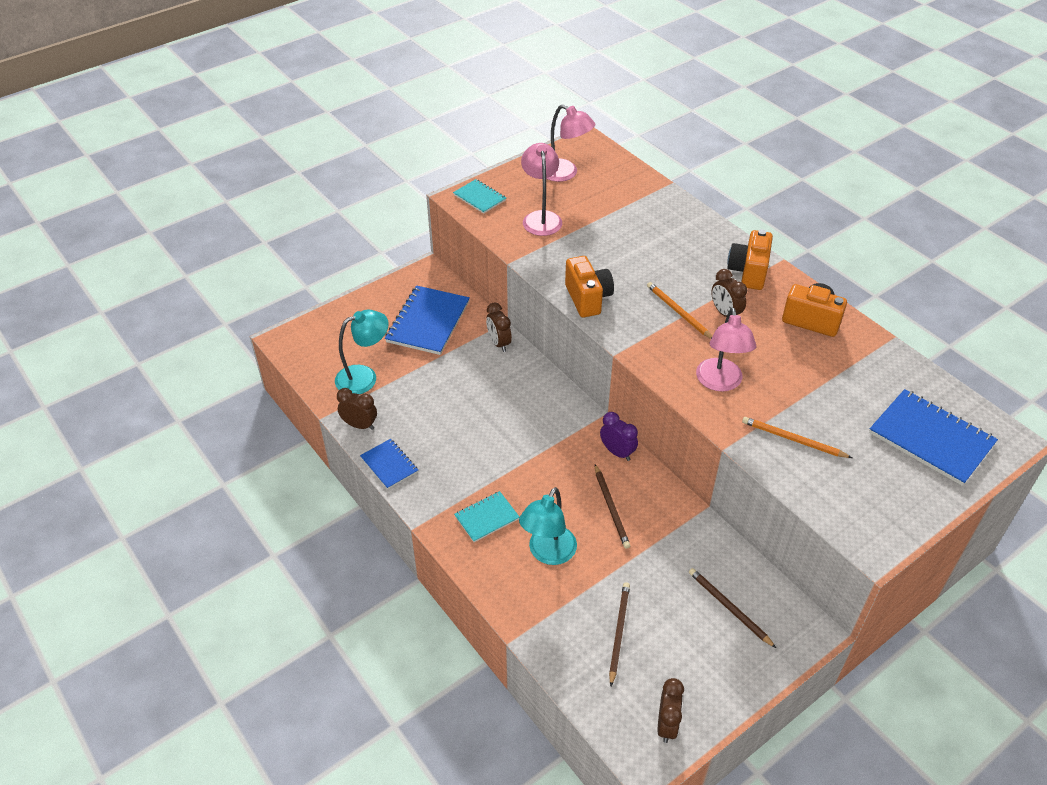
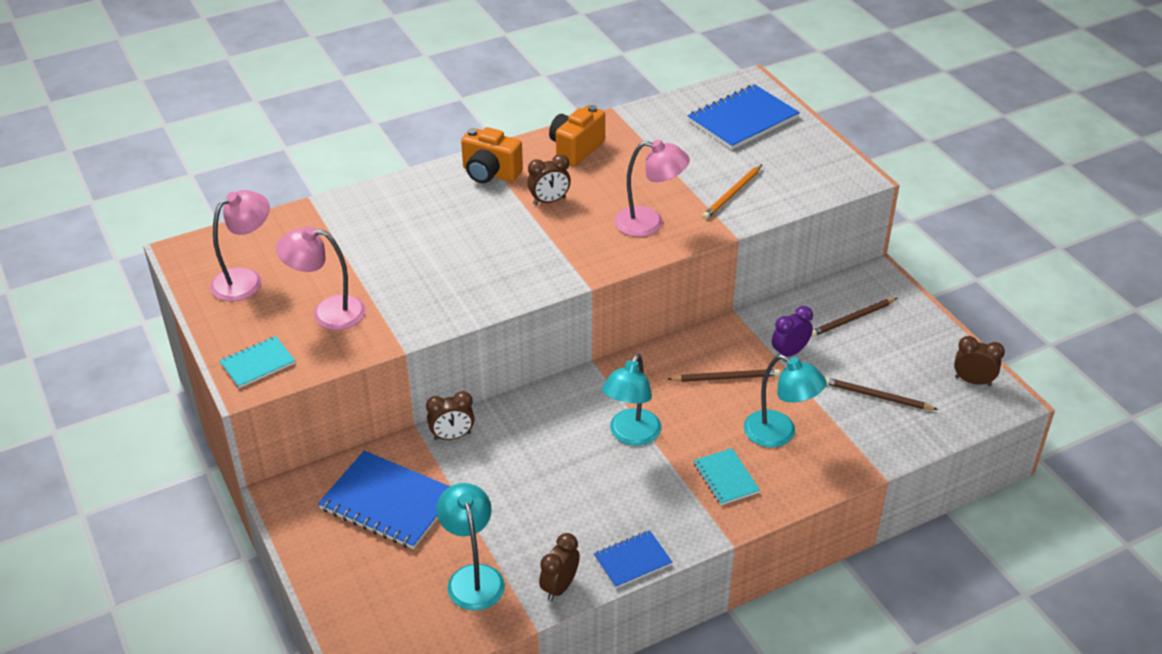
camera: 80 degrees left, 5 degrees down
(523, 449) = (631, 435): none -> turquoise lamp
(588, 298) = (493, 294): orange camera -> none
(617, 452) = (651, 361): purple clock -> purple clock (789, 353)
(678, 312) = (537, 232): orange pencil -> none

